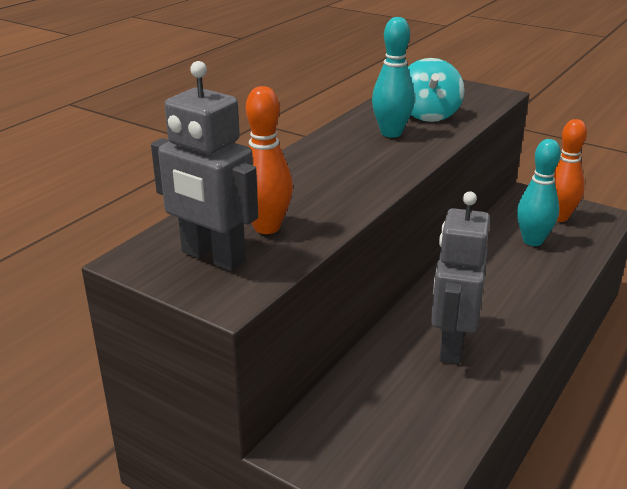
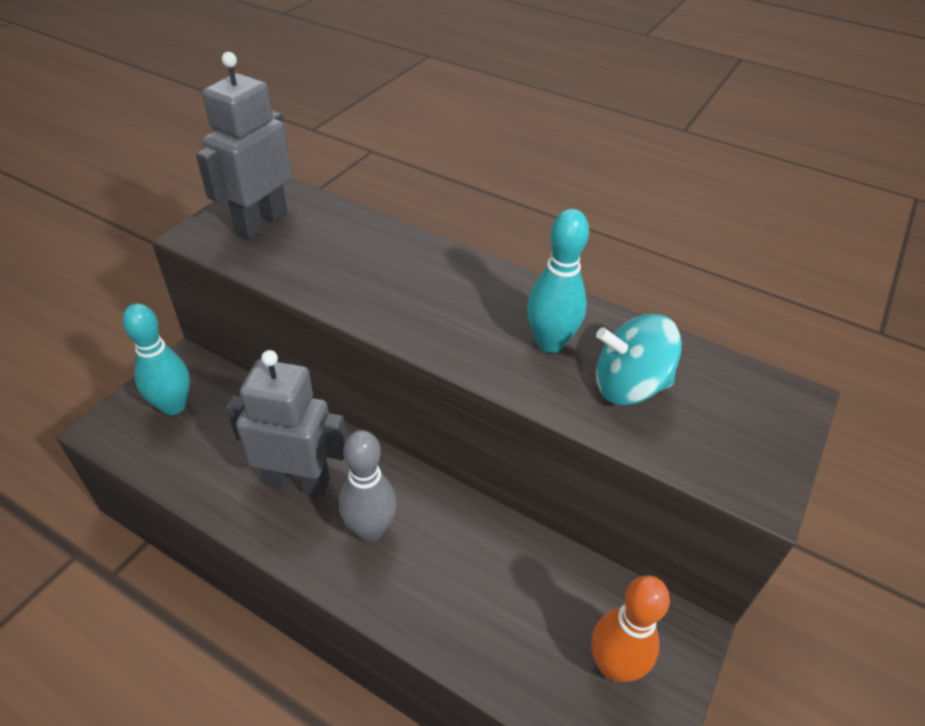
camera: 85 degrees right, 15 degrees up
(267, 227) = (308, 249): orange bowling pin -> none
(491, 305) = (370, 529): none -> grey bowling pin
(532, 241) = (530, 609): turquoise bowling pin -> turquoise bowling pin (173, 406)

